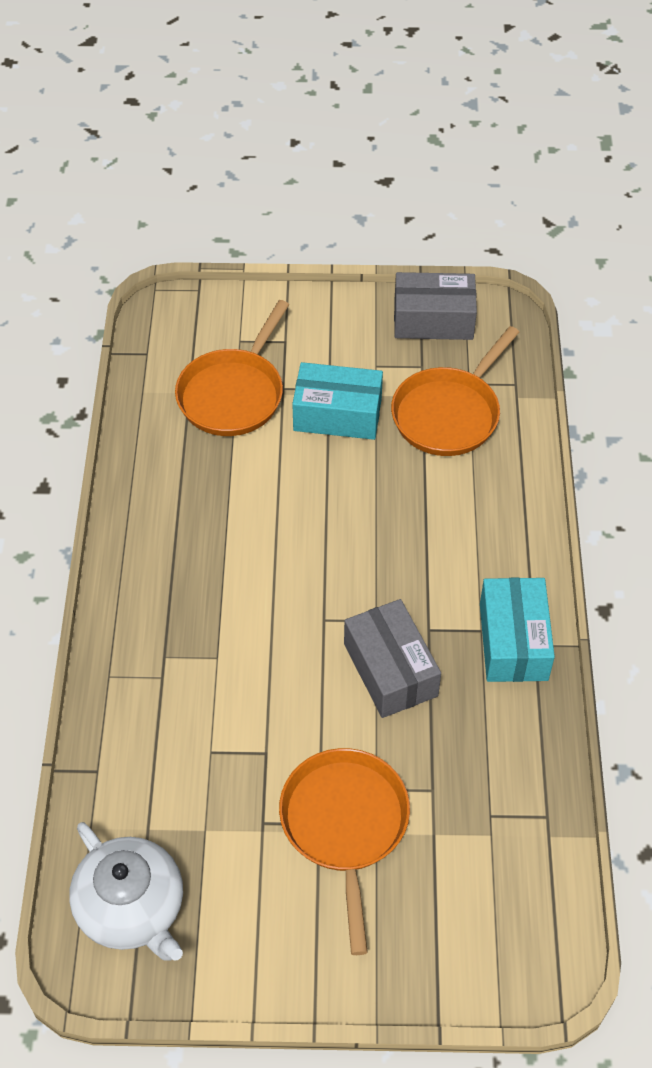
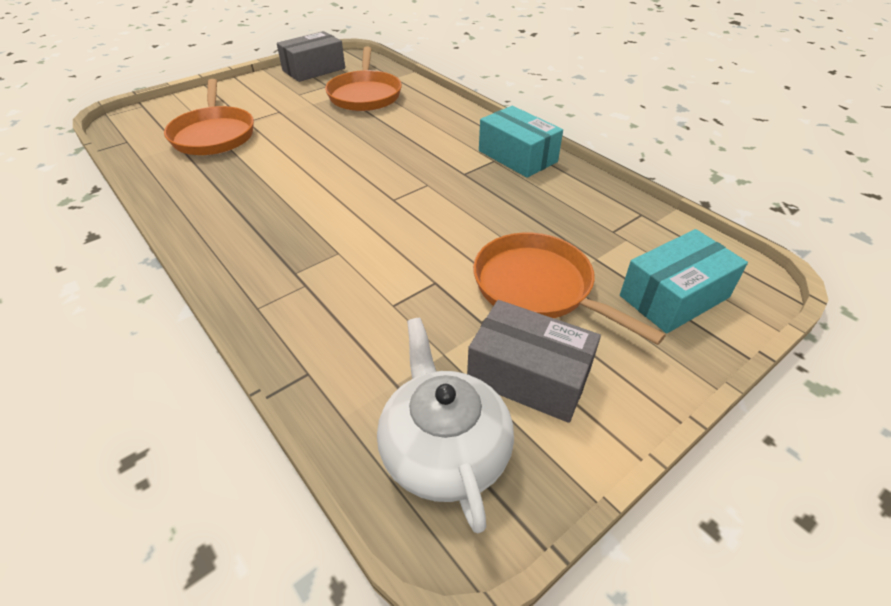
camera: 40 degrees left, 10 degrees down
(132, 907) = (444, 450): white teapot -> white teapot turned 120 degrees counterclockwise
(337, 414) = (296, 118): turquoise box -> turquoise box (674, 296)
(390, 670) = (465, 200): grey box -> grey box (529, 376)

